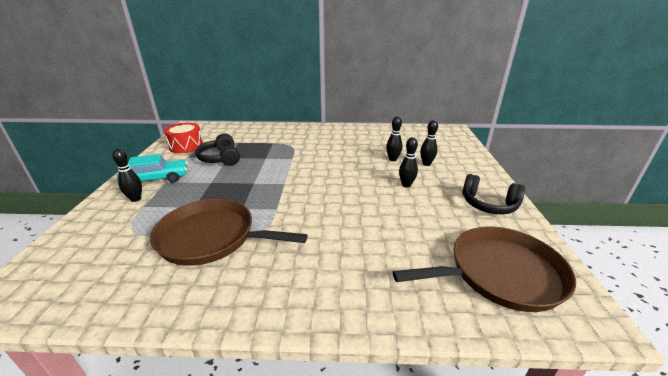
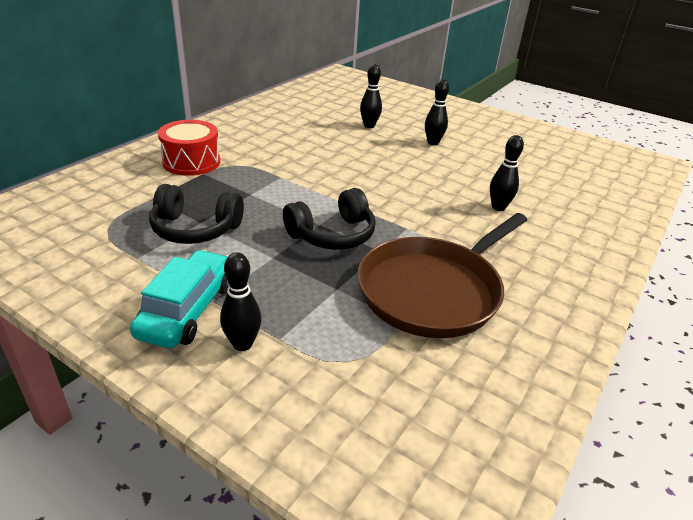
camera: 60 degrees left, 5 degrees up
(186, 146) = (80, 250): red drum -> red drum (191, 162)
(426, 164) = (401, 116): black bowling pin -> black bowling pin (498, 207)
(488, 204) = (503, 127): black headphones -> black headphones (332, 234)
(499, 274) = (597, 167): brown pan -> none

